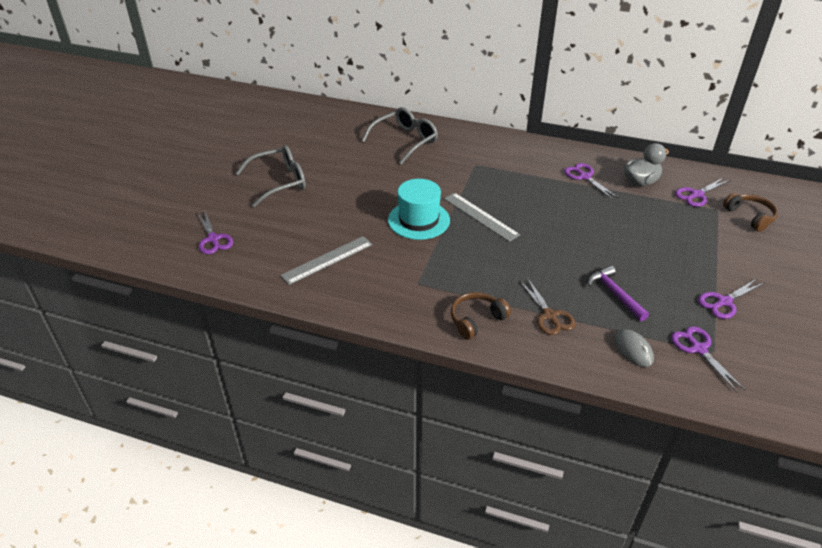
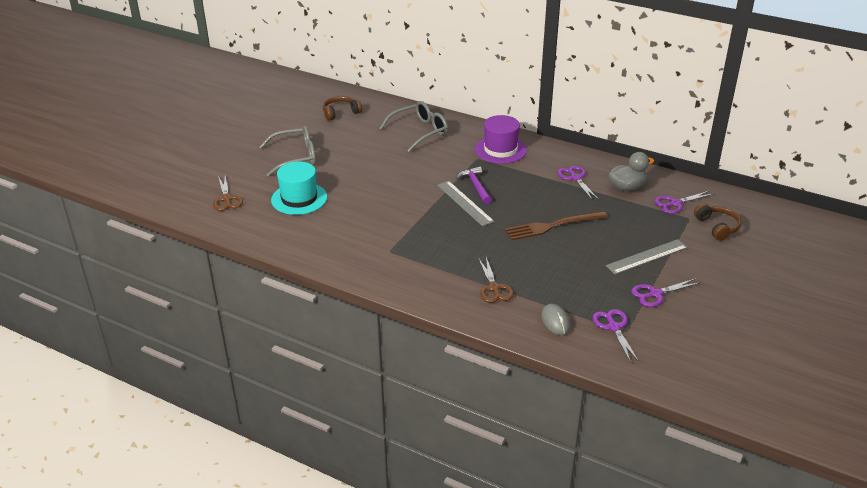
camera: 10 degrees right, 5 degrees down
(213, 239) = (227, 199): purple scissors -> brown scissors
(327, 260) = (318, 225): grey ruler -> grey ruler (647, 256)
(418, 220) = (408, 200): turquoise hat -> turquoise hat (299, 198)
(476, 320) = (429, 284): brown headphones -> brown headphones (340, 113)
(496, 153) = (500, 150): none -> purple hat
(583, 233) = (552, 226): none -> brown fork
(614, 294) = (559, 277): purple hammer -> purple hammer (476, 186)

